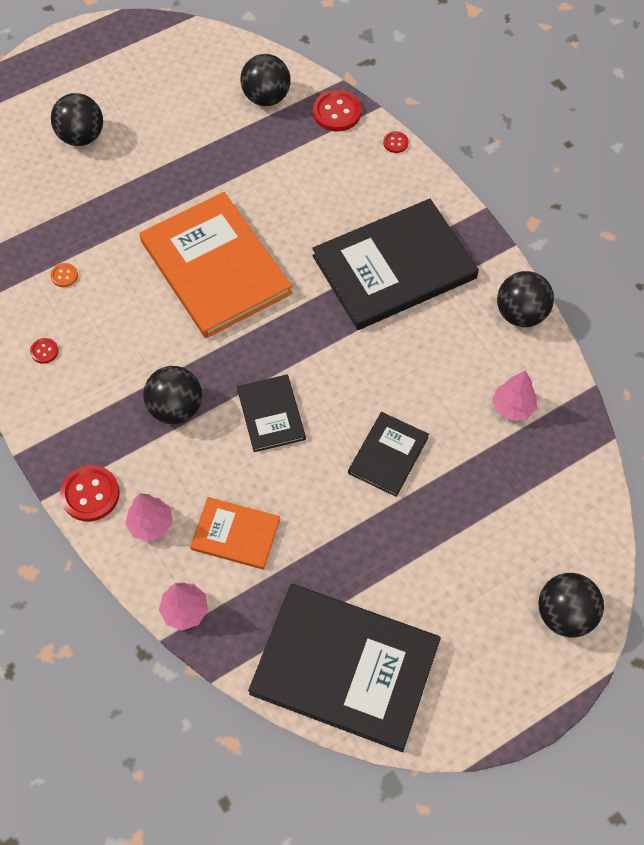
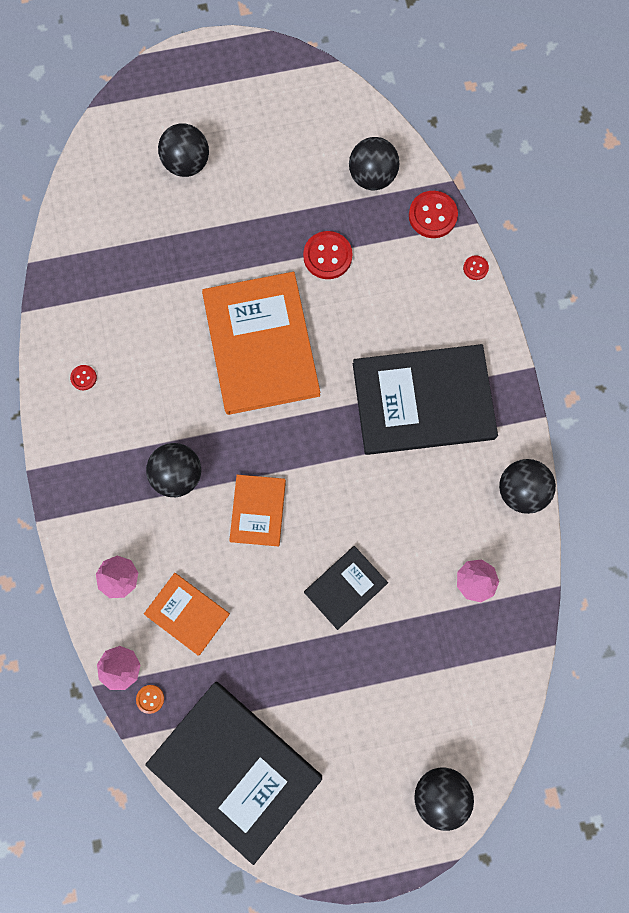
camera: 20 degrees right, 15 degrees up
(64, 276) = (125, 307): orange button -> orange button (150, 699)
(90, 494) = (78, 531): red button -> red button (327, 256)
(271, 414) = (258, 510): black book -> orange book

